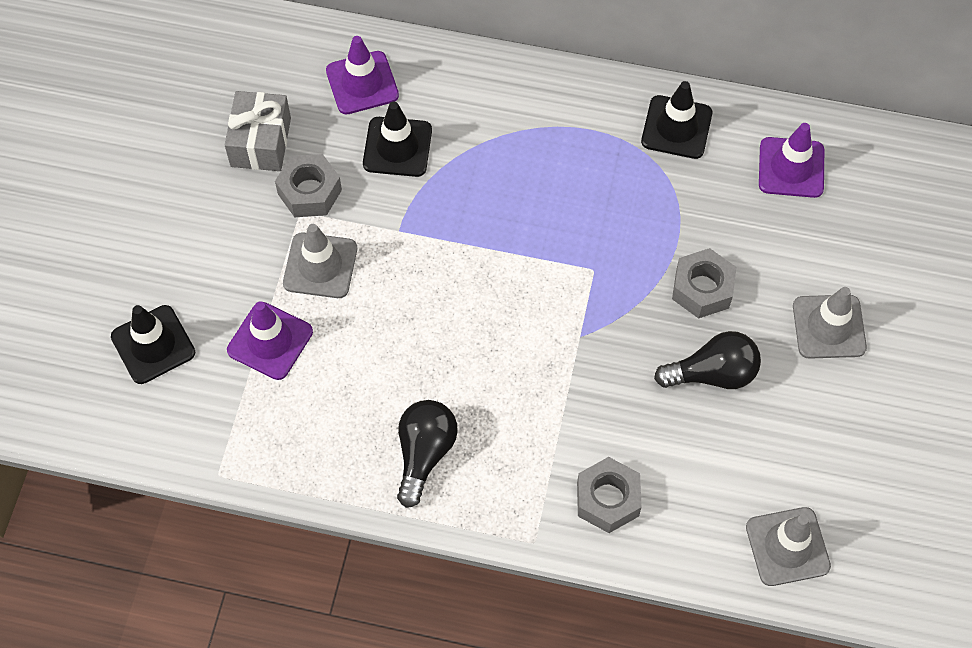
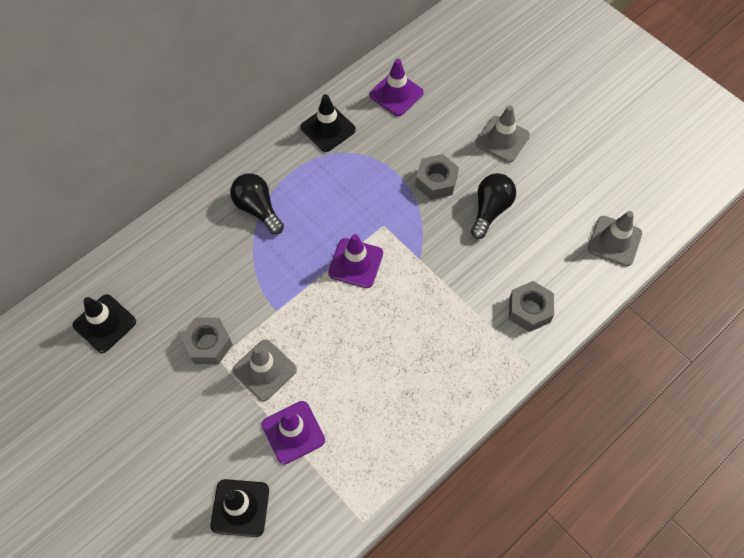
camera: 55 degrees left, 0 degrees up
(260, 142) = (148, 351): grey gift -> none
(362, 83) = (158, 267): purple traffic cone -> purple traffic cone (355, 263)
(397, 147) = (219, 275): black traffic cone -> black traffic cone (104, 323)
(424, 454) = (434, 389): black light bulb -> black light bulb (257, 209)

